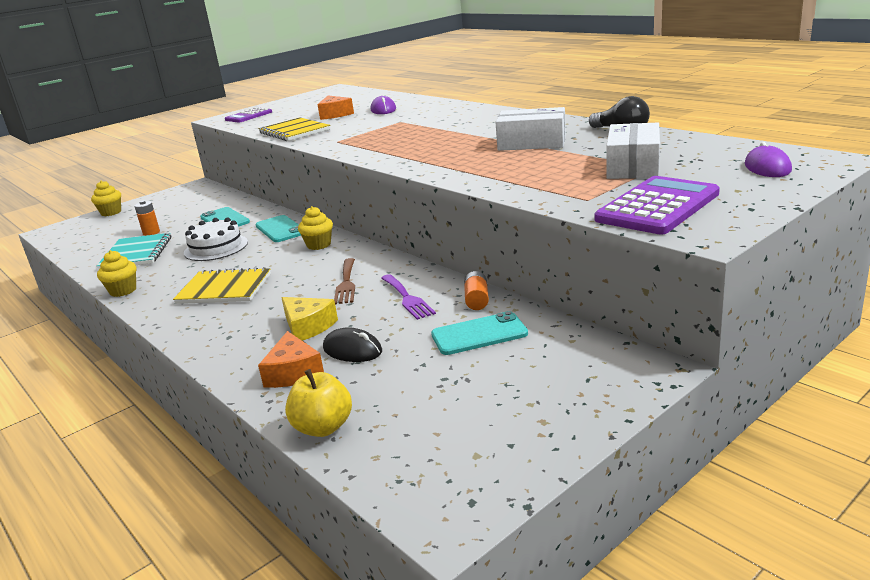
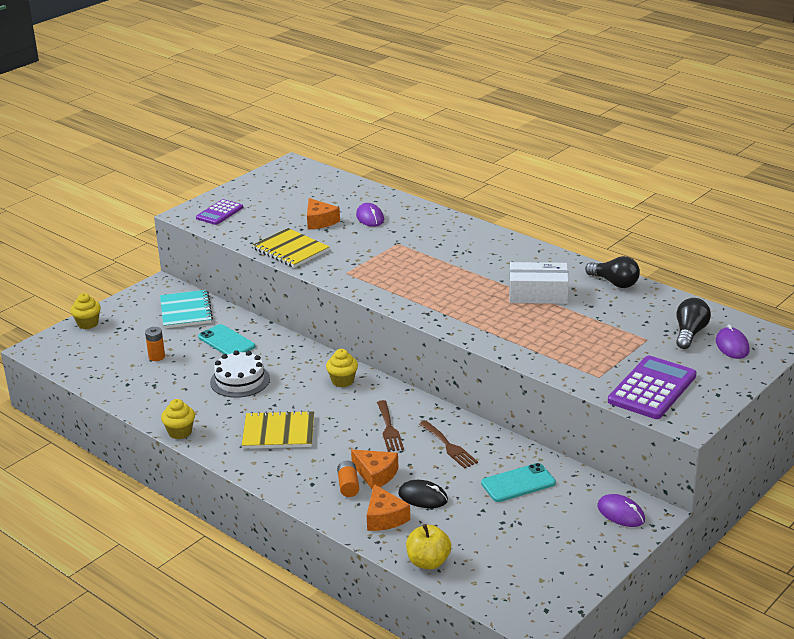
camera: 10 degrees left, 5 degrees up
(136, 253) = (160, 385): turquoise notebook -> turquoise notebook (186, 311)
(280, 229) = (293, 358): turquoise phone -> none
(308, 327) = (376, 474): yellow cheese -> orange cheese
(407, 298) = (449, 446): purple fork -> brown fork
(476, 300) = (507, 449): orange battery -> orange battery (348, 485)
(612, 368) = (621, 513): none -> purple mouse
(633, 166) = (629, 336): white box -> none
(710, 161) = (690, 333): none -> black light bulb

